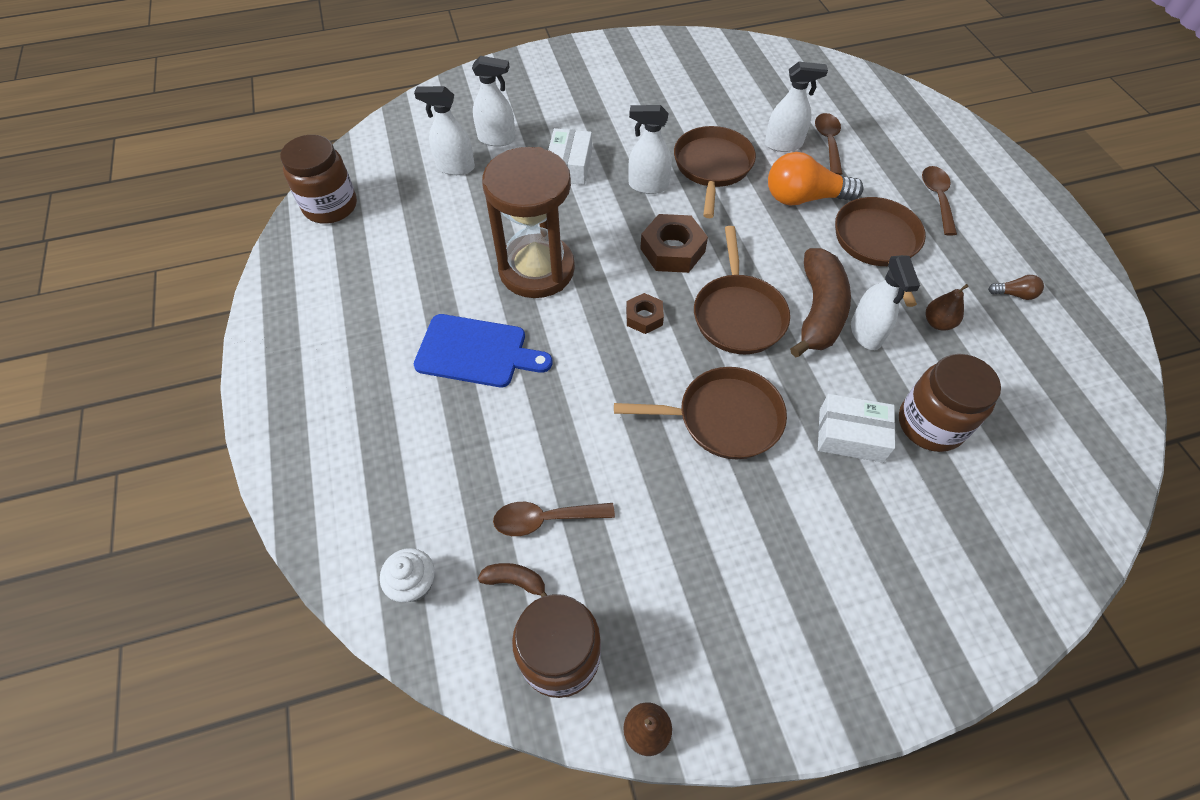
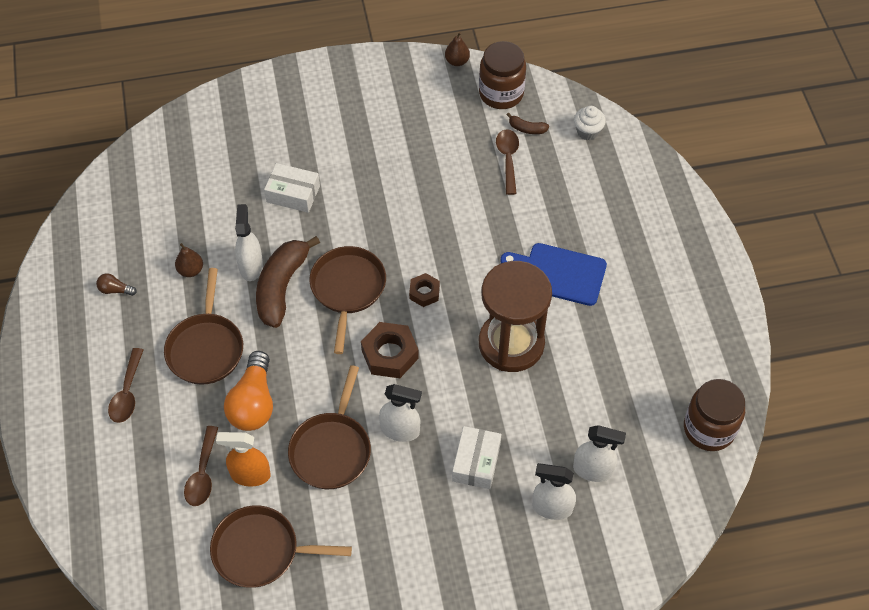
camera: 175 degrees left, 0 degrees up
(545, 519) = (508, 159): brown spoon -> brown spoon turned 90 degrees counterclockwise
(724, 418) = (378, 211): brown pan -> brown pan (260, 551)
(783, 144) = (250, 475): white spray bottle -> orange spray bottle
(804, 198) = (253, 403): orange light bulb -> orange light bulb turned 90 degrees clockwise
(930, 424) = (234, 197): brown jar -> none

